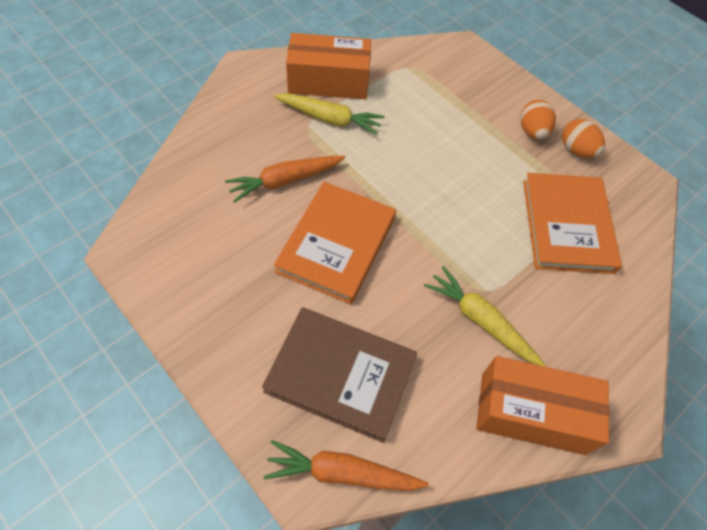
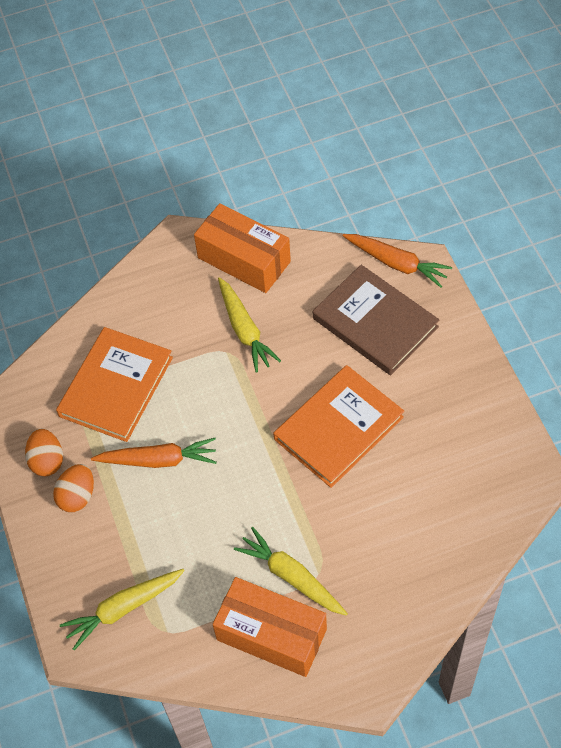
camera: 150 degrees left, 0 degrees up
(285, 181) = (366, 509): orange carrot -> orange carrot (158, 460)
(446, 72) = (123, 609): none -> yellow carrot

